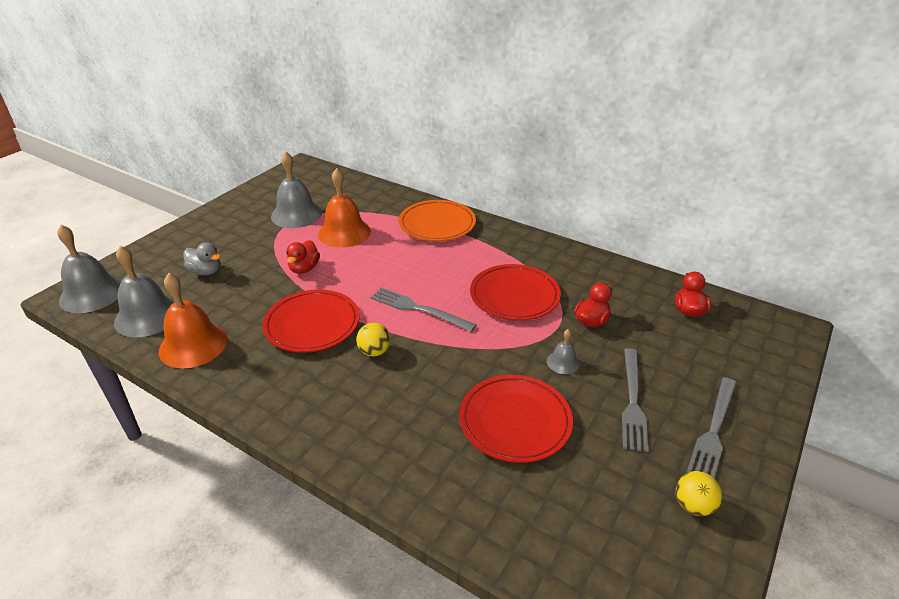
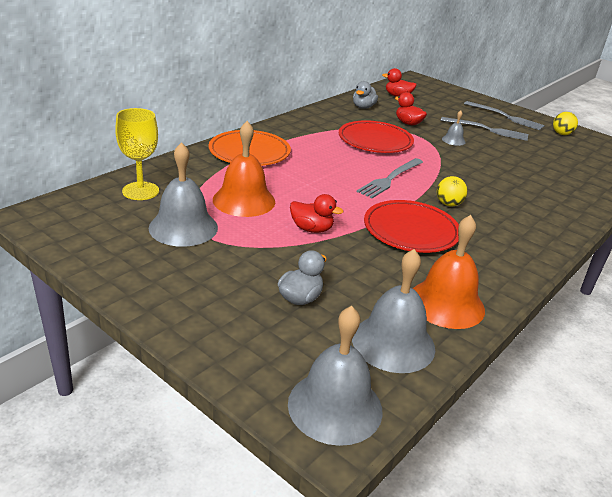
camera: 85 degrees left, 5 degrees down
(345, 191) = (140, 191): none -> yellow goblet
(515, 421) = (514, 165): red plate -> none
(616, 283) = (363, 107): none -> grey duck

